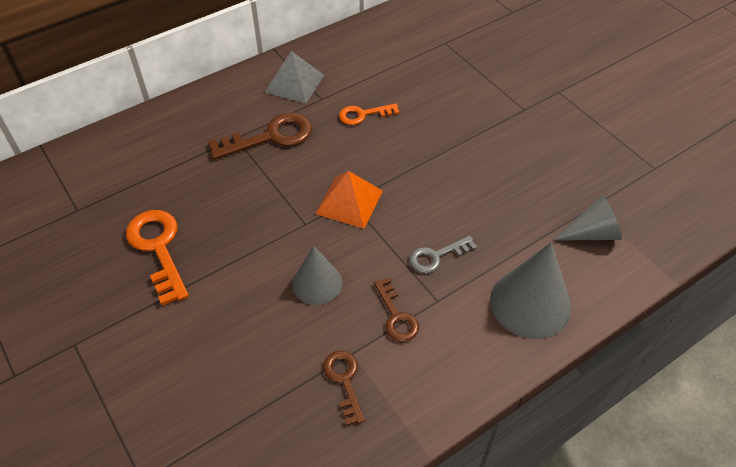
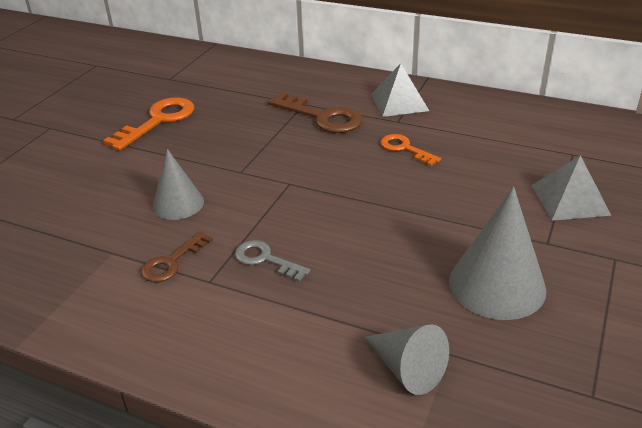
camera: 60 degrees right, 15 degrees down
(344, 381) = (79, 260): brown key -> none
(349, 202) = (287, 183): orange pyramid -> none
(491, 74) = (570, 200): none -> grey pyramid
(530, 303) = (254, 351): grey cone -> grey cone (497, 285)

